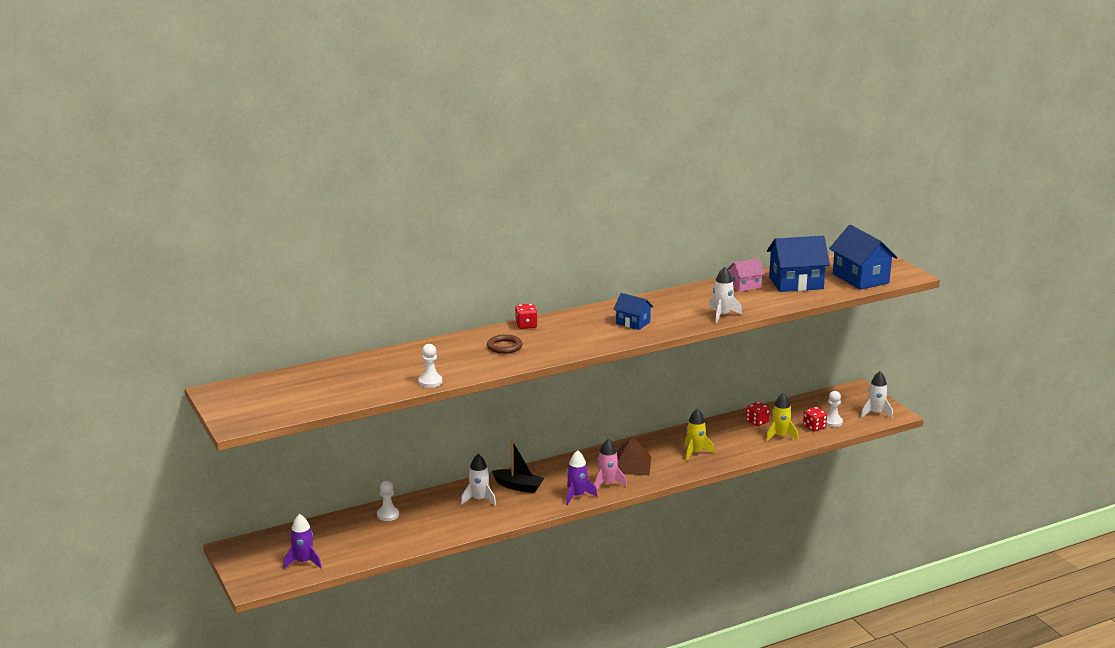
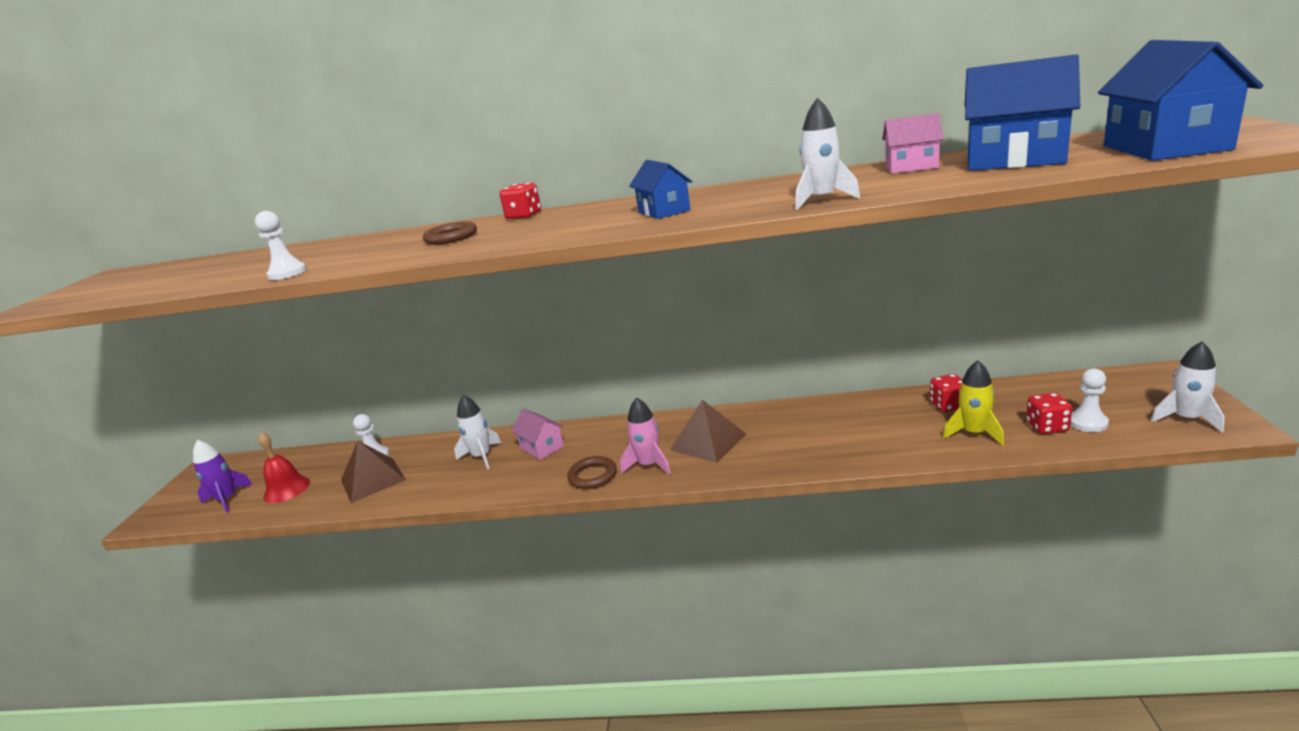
camera: 35 degrees right, 0 degrees up
(346, 546) = (287, 489): none -> red bell
(412, 527) = (372, 480): none -> brown pyramid
(518, 486) = (542, 447): black boat -> pink house
(577, 496) = (592, 476): purple rocket -> brown ring
(695, 452) = (814, 438): yellow rocket -> none

